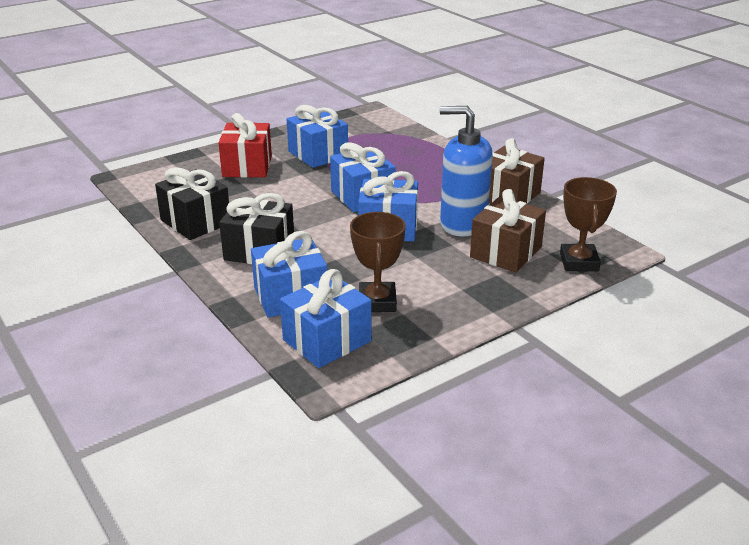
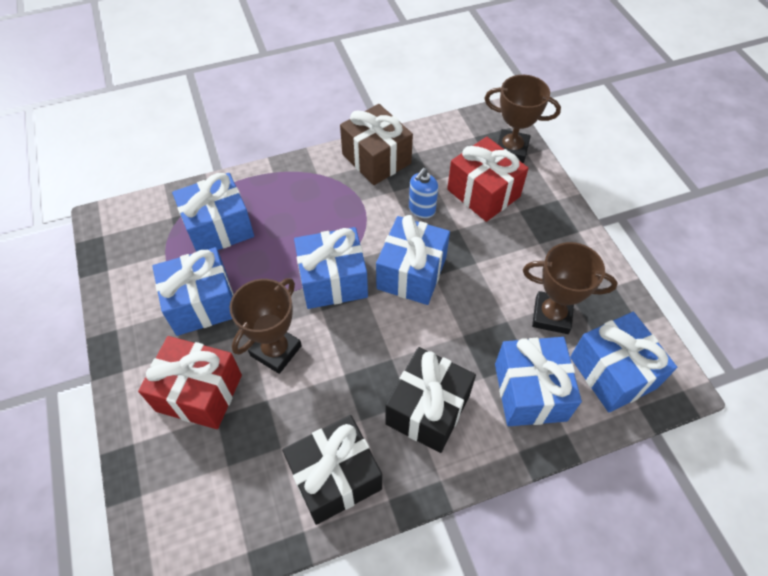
camera: 75 degrees left, 25 degrees up
(289, 185) = (276, 351): none -> brown trophy
(388, 147) = (219, 228): none -> blue gift
(462, 224) = (421, 209): blue soap dispenser -> blue soap dispenser, size x0.48
(506, 252) = (483, 193): brown gift -> red gift

